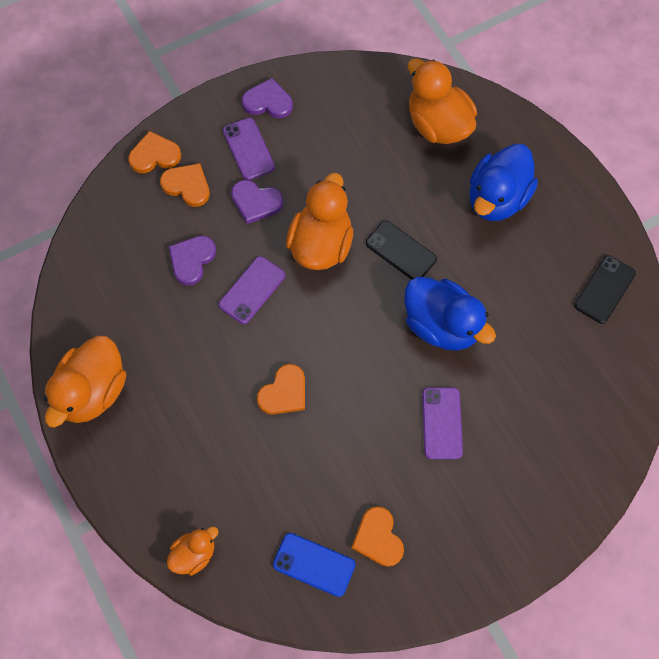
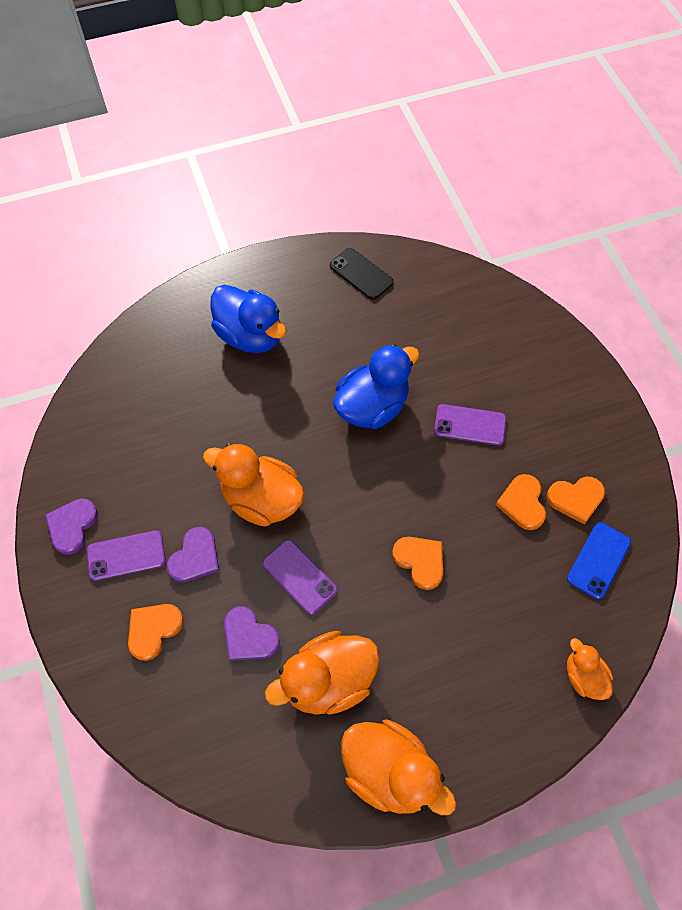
camera: 80 degrees left, 5 degrees down
(154, 155) = (102, 663): orange heart -> orange heart (522, 503)
(401, 251) = (286, 427): black phone -> none
(438, 124) = (154, 369): orange duck -> orange duck (328, 680)

